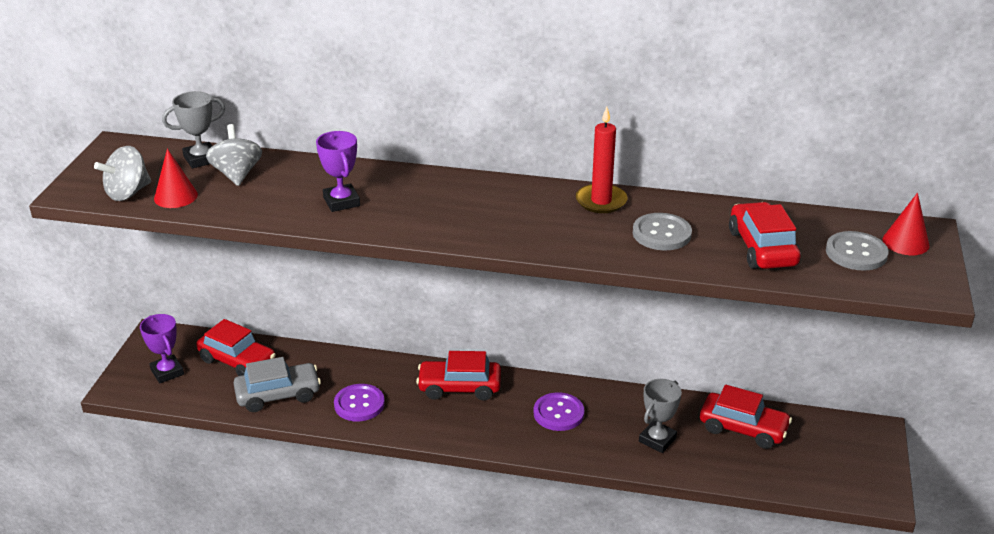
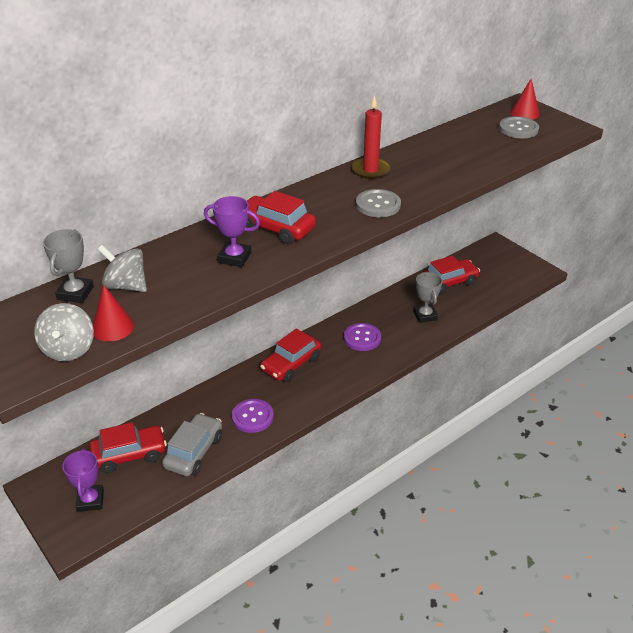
camera: 50 degrees left, 5 degrees up
(167, 372) = (90, 500): purple trophy -> purple trophy turned 75 degrees clockwise
(661, 234) = (430, 169): grey button -> grey button (378, 205)
(762, 248) = (482, 149): red car -> red car (276, 228)

